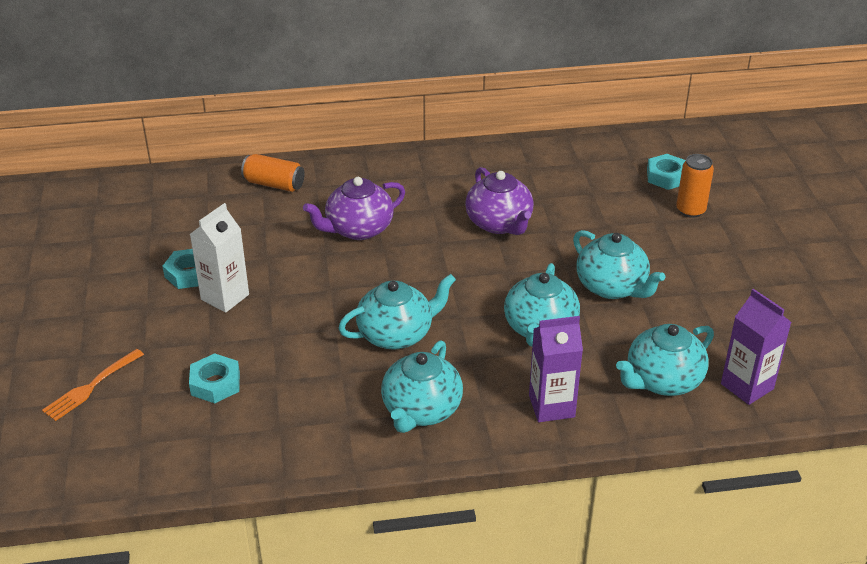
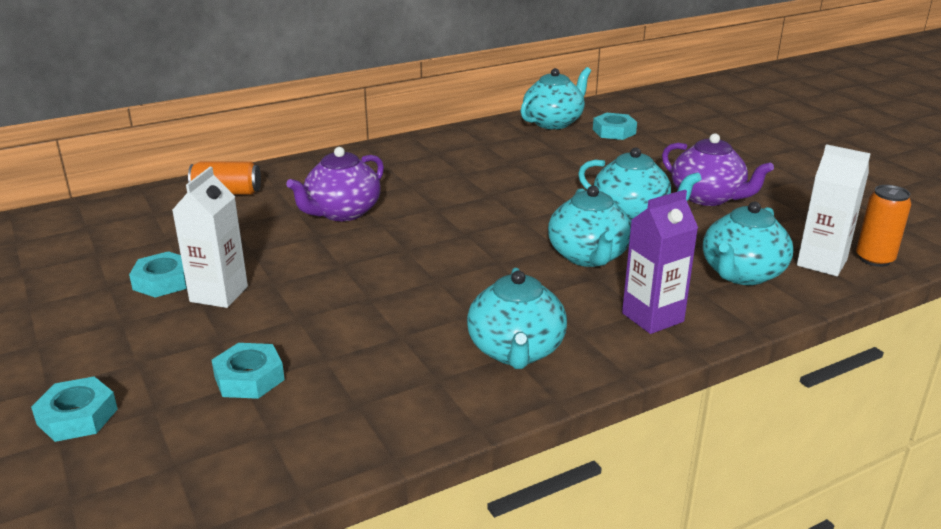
camera: 20 degrees left, 10 degrees down
(91, 386) = (77, 416): orange fork -> turquoise nut
(396, 334) = (441, 289): turquoise teapot -> turquoise teapot (553, 122)
(499, 223) = (486, 185): purple teapot -> purple teapot (708, 197)
(690, 210) = (654, 150): orange can -> orange can (874, 259)
(747, 386) = (821, 263): purple carton -> white carton

